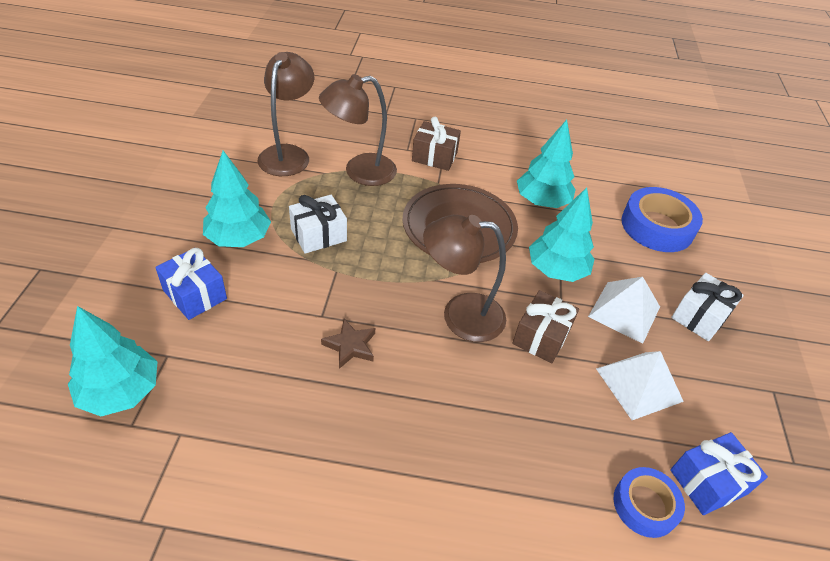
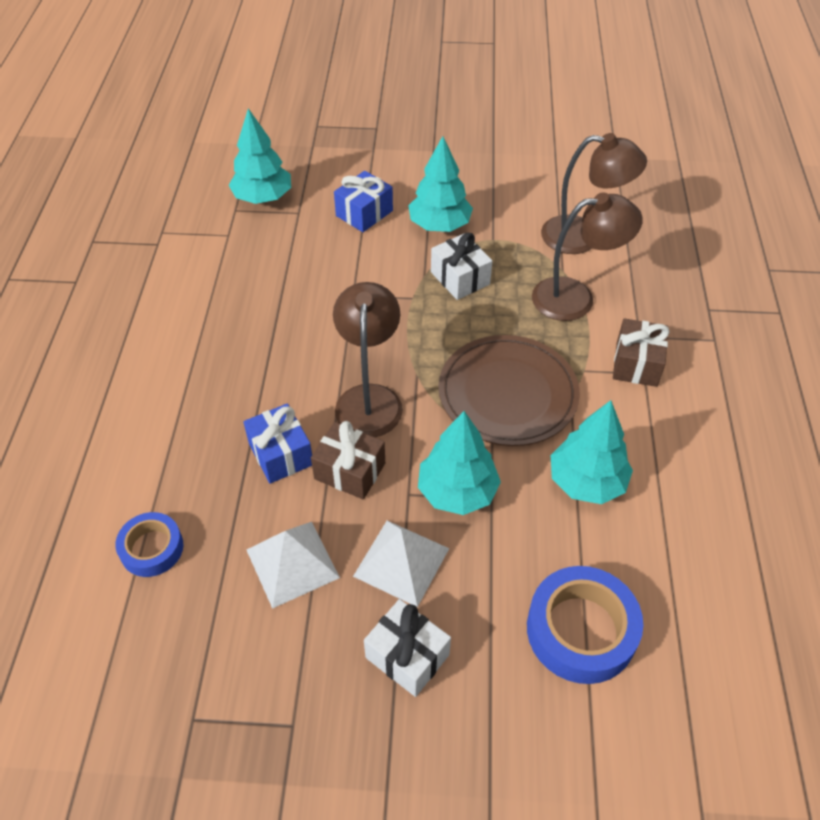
camera: 90 degrees right, 5 degrees up
(350, 346) = (320, 318): brown star -> none
(360, 172) = (575, 297): brown lamp -> brown lamp turned 105 degrees clockwise
(708, 482) = (173, 614): blue gift -> blue gift (281, 454)

